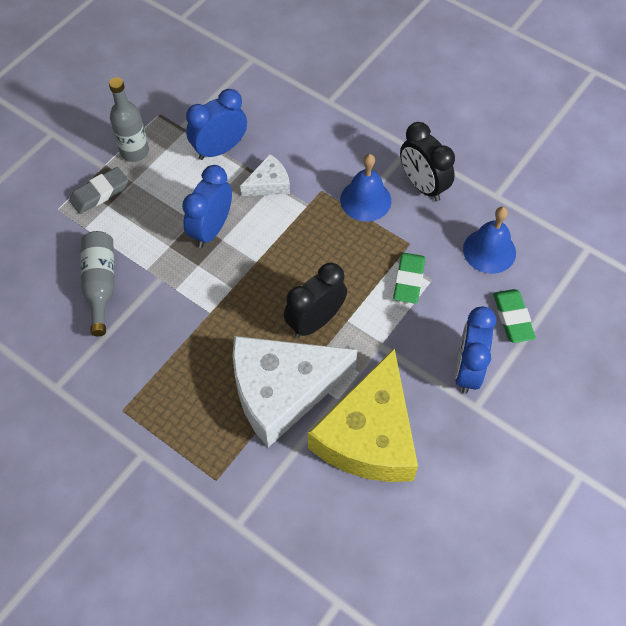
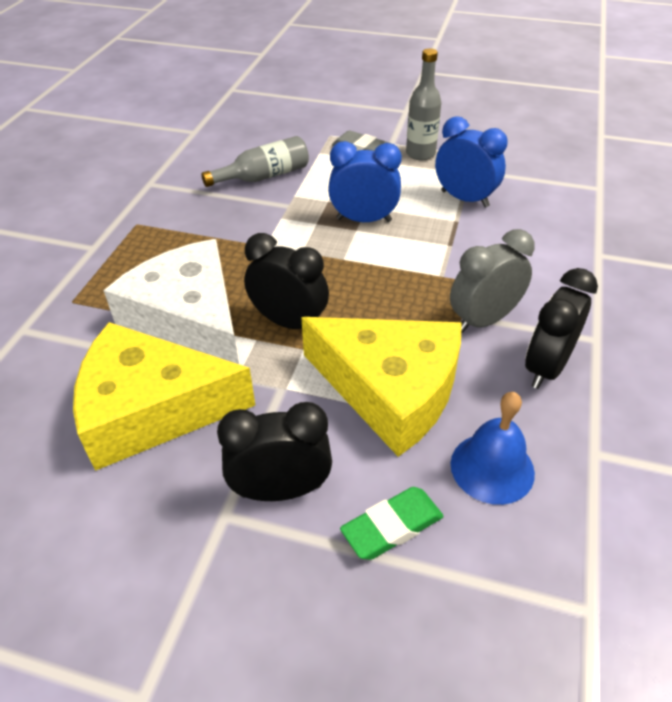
camera: 70 degrees right, 15 degrees down
(269, 183) = (448, 241): white cheese -> none
(365, 200) = (483, 320): blue bell -> grey clock
(408, 280) = (390, 390): green eraser -> yellow cheese
(467, 369) = (281, 490): blue clock -> black clock

